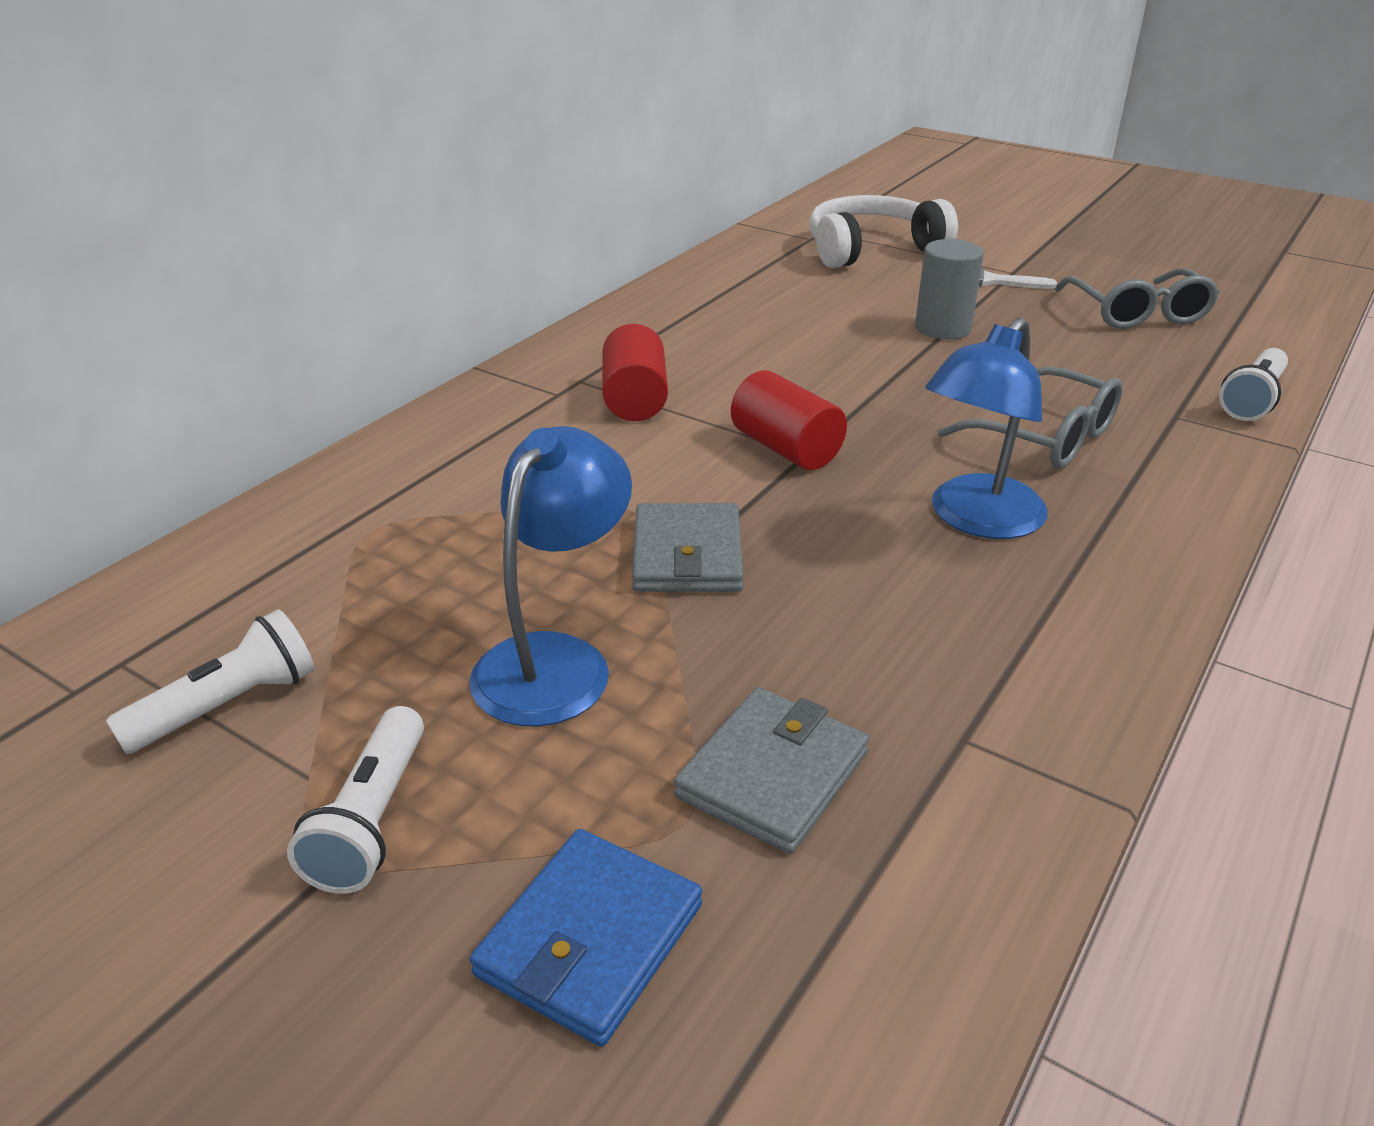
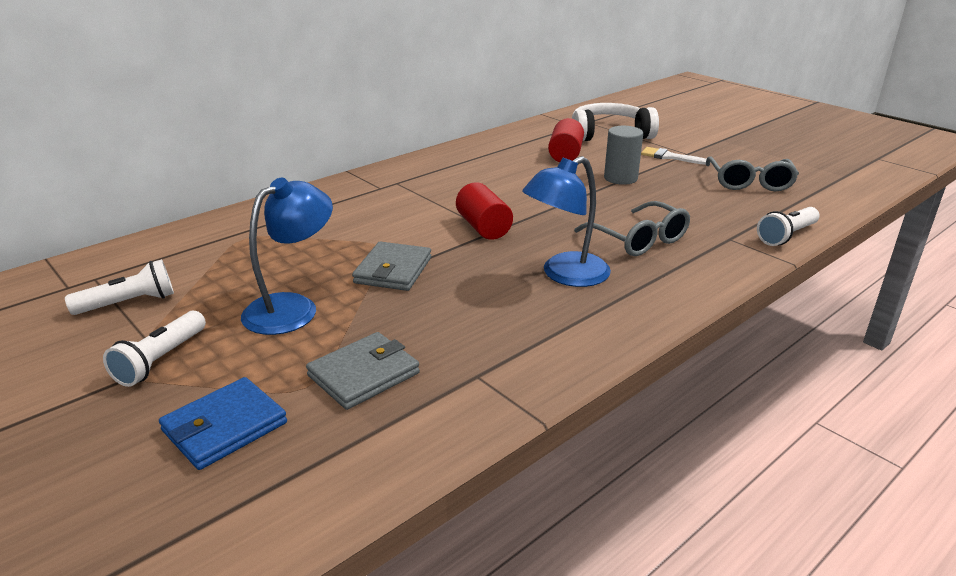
camera: 15 degrees right, 5 degrees down
(635, 400) = (418, 195): red cylinder -> red cylinder (565, 155)

